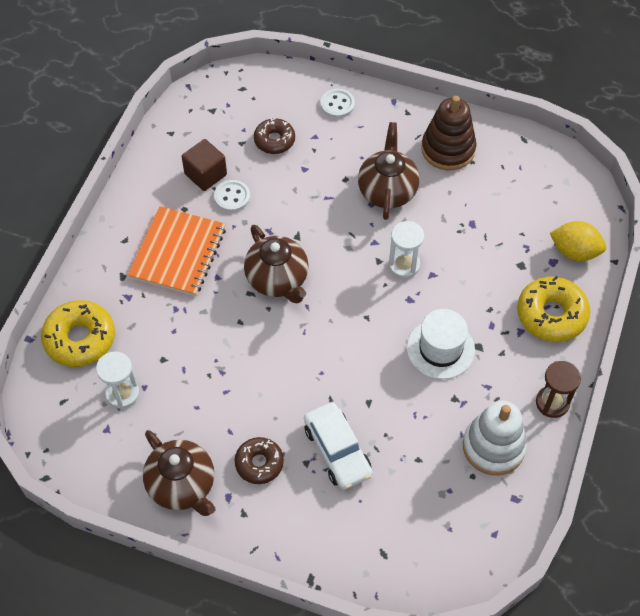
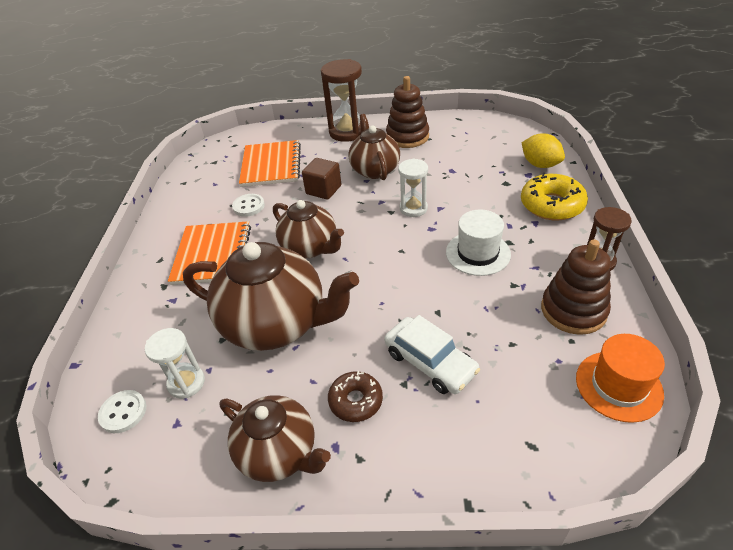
camera: 15 degrees left, 15 degrees down
(80, 339) = (130, 348): yellow donut -> none
(205, 174) = (221, 199): brown cube -> brown cube (323, 190)
(217, 360) = (277, 323): none -> brown teapot
(274, 140) = (271, 165): brown donut -> orange notebook
(337, 104) = (311, 135): white button -> white button (123, 412)
(381, 114) = (347, 132): none -> brown hourglass
(485, 531) = (618, 386): none -> orange hat
(493, 446) = (573, 310): white stacking toy -> brown stacking toy
(574, 252) = (540, 164): yellow lemon -> yellow lemon turned 45 degrees clockwise

